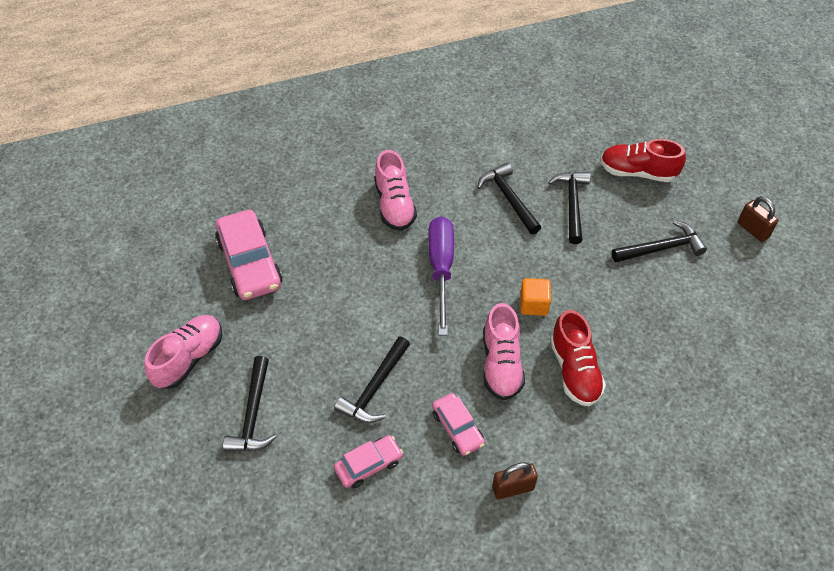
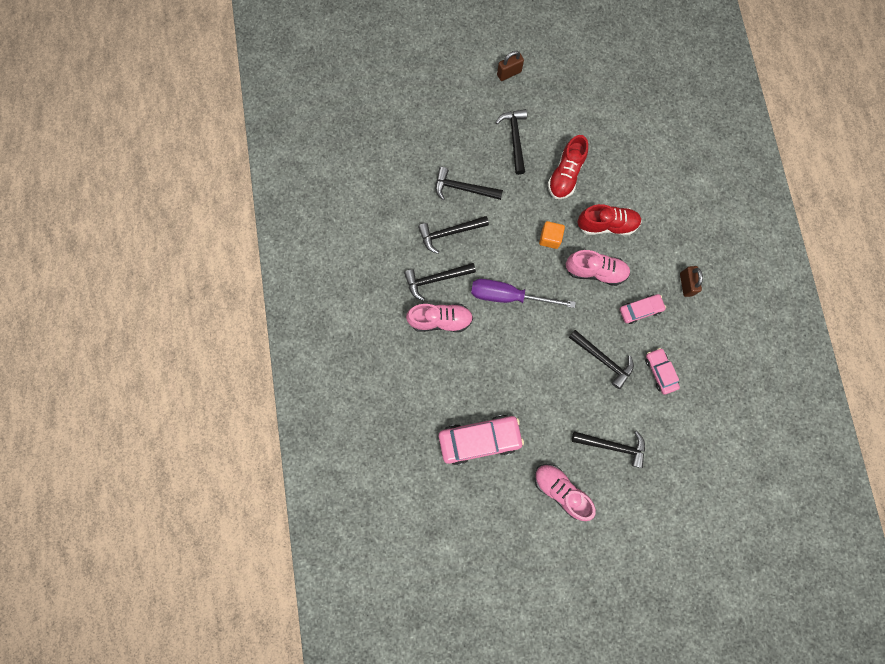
camera: 80 degrees left, 25 degrees up
(445, 194) = (436, 279): none -> black hammer
(637, 172) = (440, 133): red shoe -> red shoe (565, 175)

